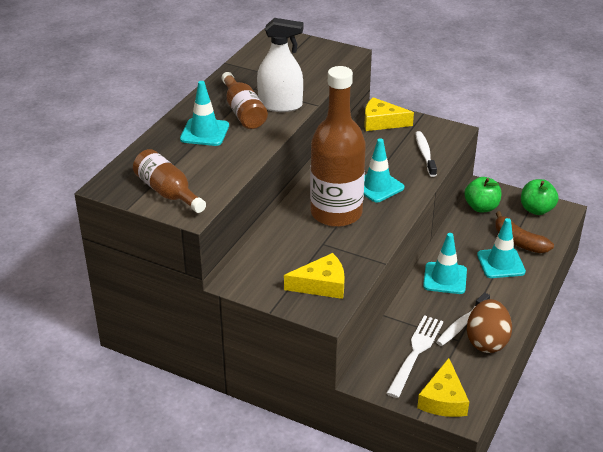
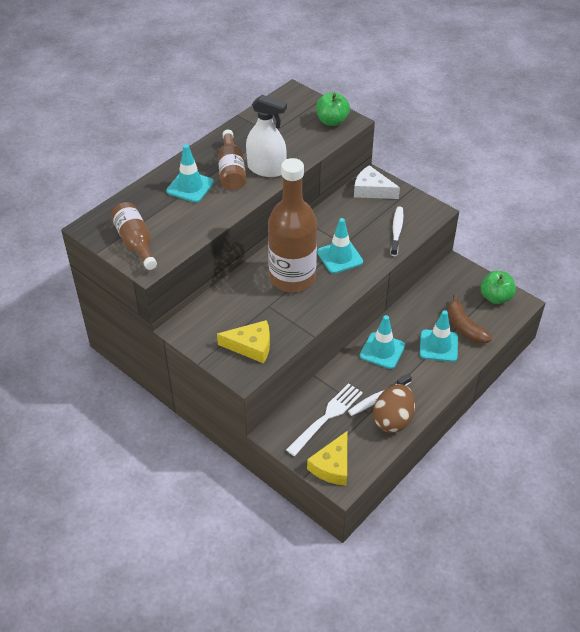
camera: 15 degrees right, 10 degrees up
(381, 122) = (372, 190): yellow cheese -> white cheese
(481, 207) = (445, 285): green apple -> green apple (332, 121)

